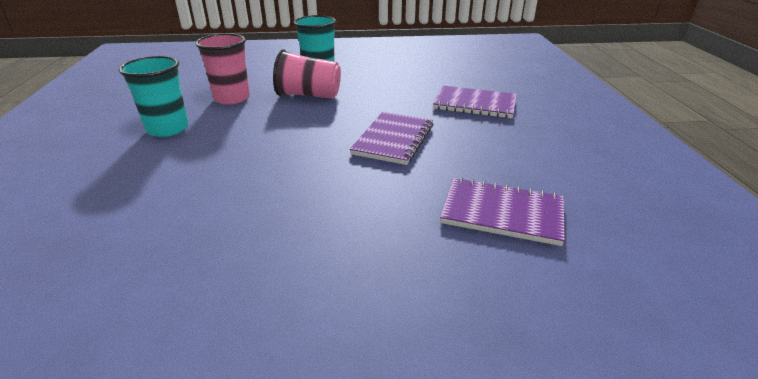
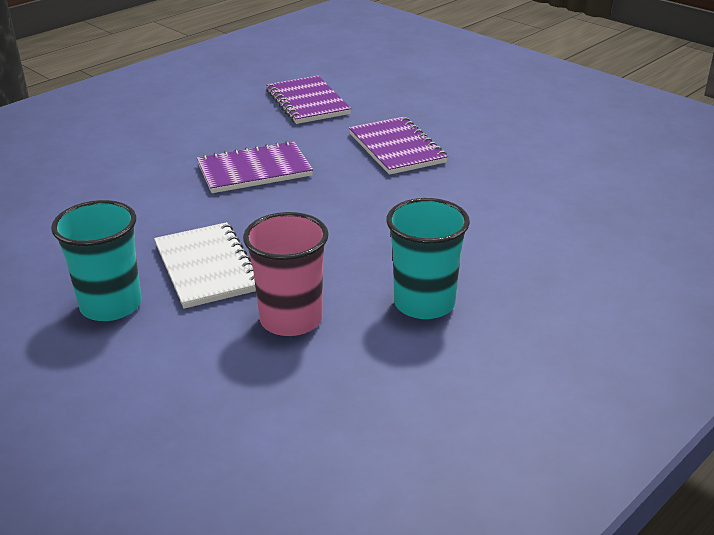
camera: 130 degrees left, 0 degrees up
(308, 95) = (206, 267): pink cup -> white notebook
(475, 104) = (111, 162): purple notebook -> purple notebook (396, 148)

